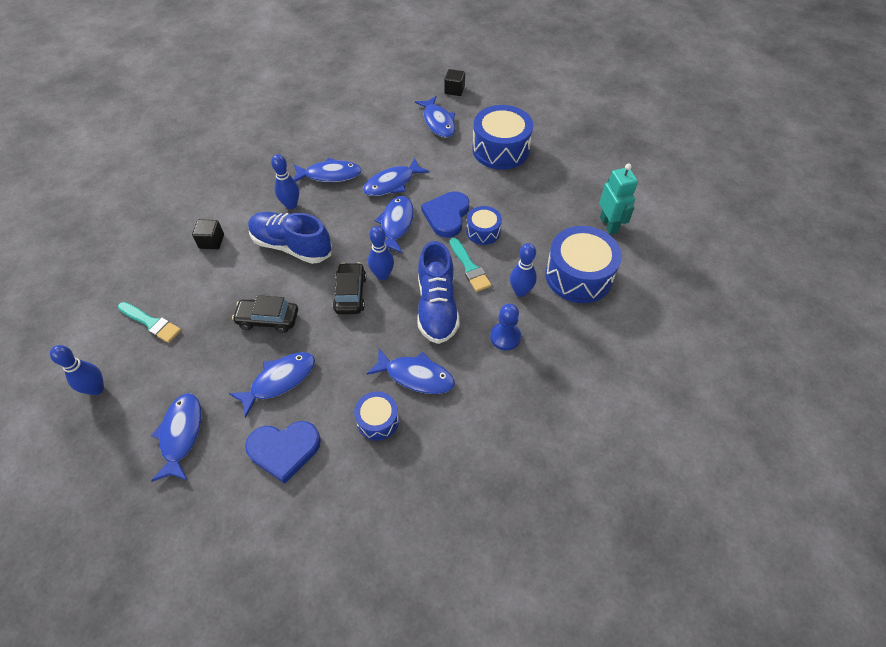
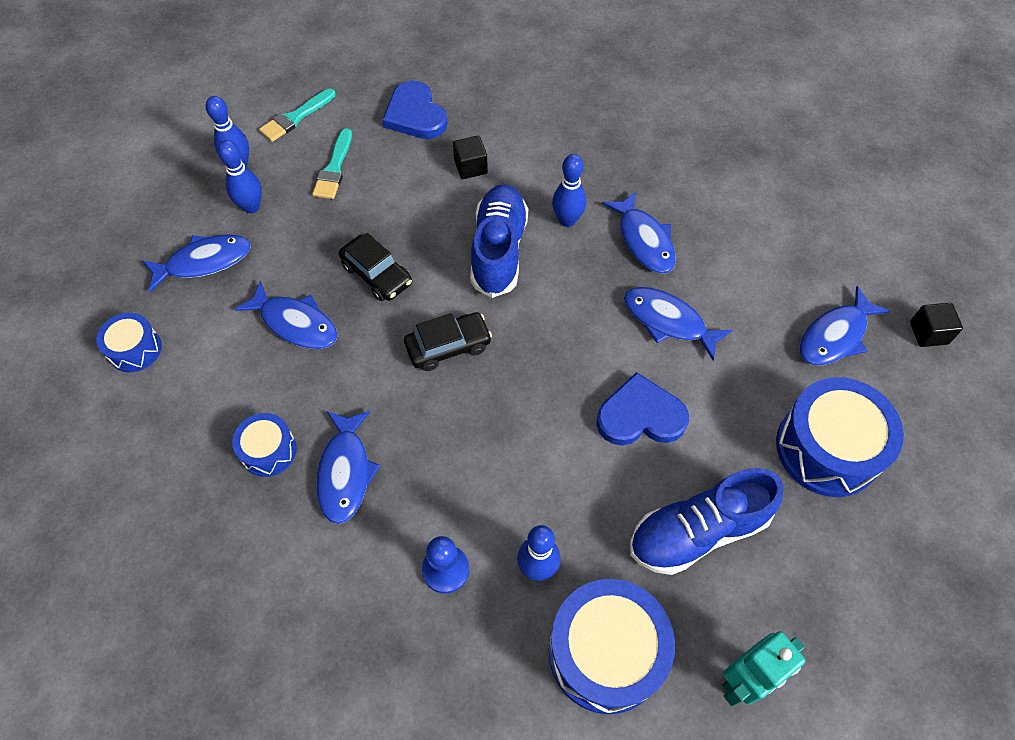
camera: 70 degrees right, 5 degrees up
(268, 319) = (377, 274): black car -> black car turned 150 degrees clockwise
(284, 450) = (207, 366): blue heart -> blue heart (415, 115)
(382, 275) = (494, 372): blue bowling pin -> blue bowling pin (251, 207)
(396, 224) = (592, 355): blue fish -> none
(437, 306) = (466, 459): blue shoe -> blue shoe (698, 531)
(469, 267) = (554, 480): turquoise brush -> turquoise brush (295, 117)
(483, 231) = (632, 477): blue drum -> blue drum (135, 349)

